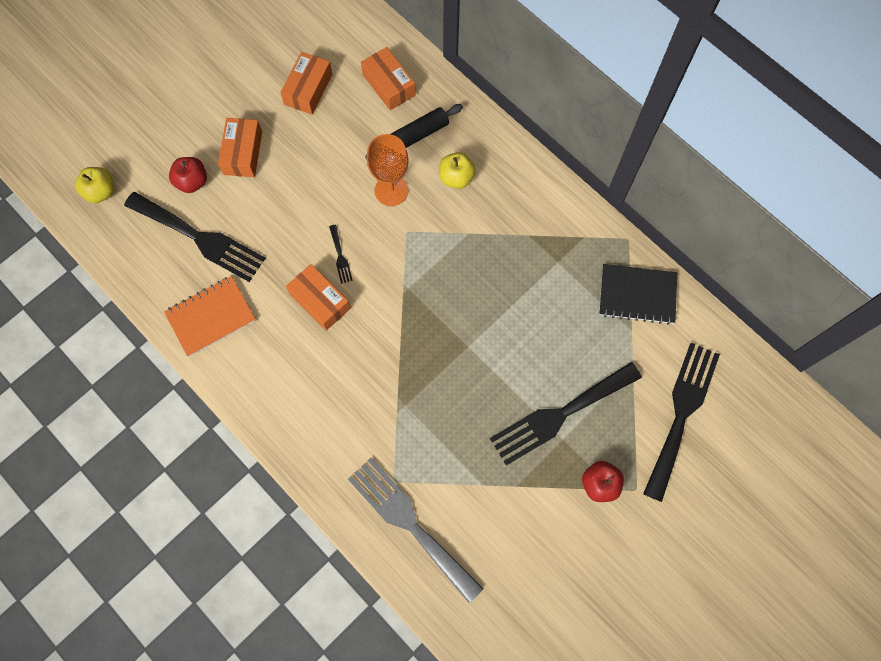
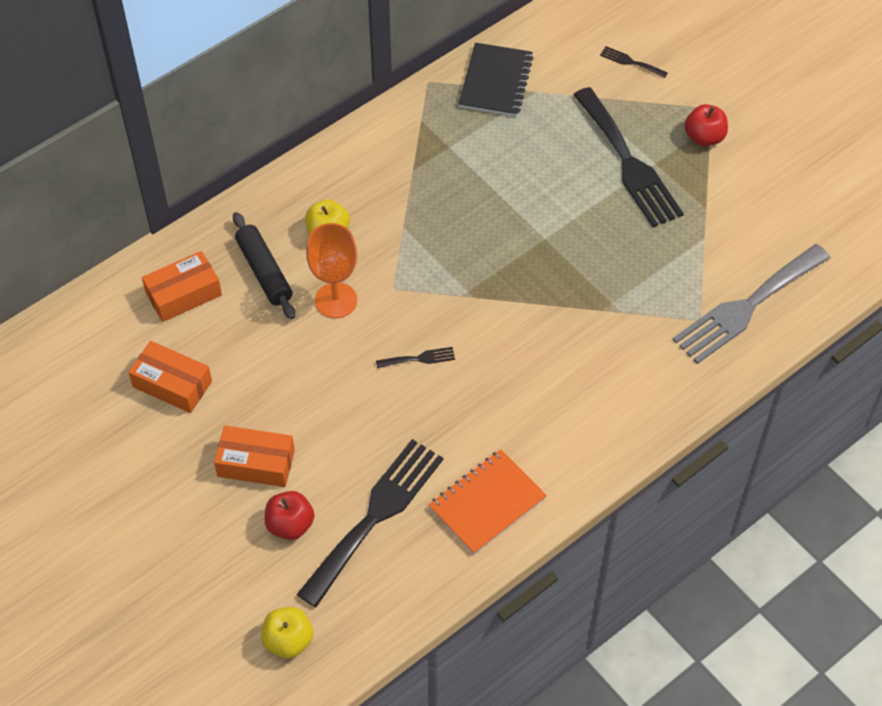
camera: 85 degrees left, 15 degrees down
(211, 317) = (487, 503): orange notebook -> orange notebook turned 75 degrees clockwise
(320, 301) = (476, 382): orange box -> none
(681, 413) = (630, 62): black fork -> black fork, size x0.40

